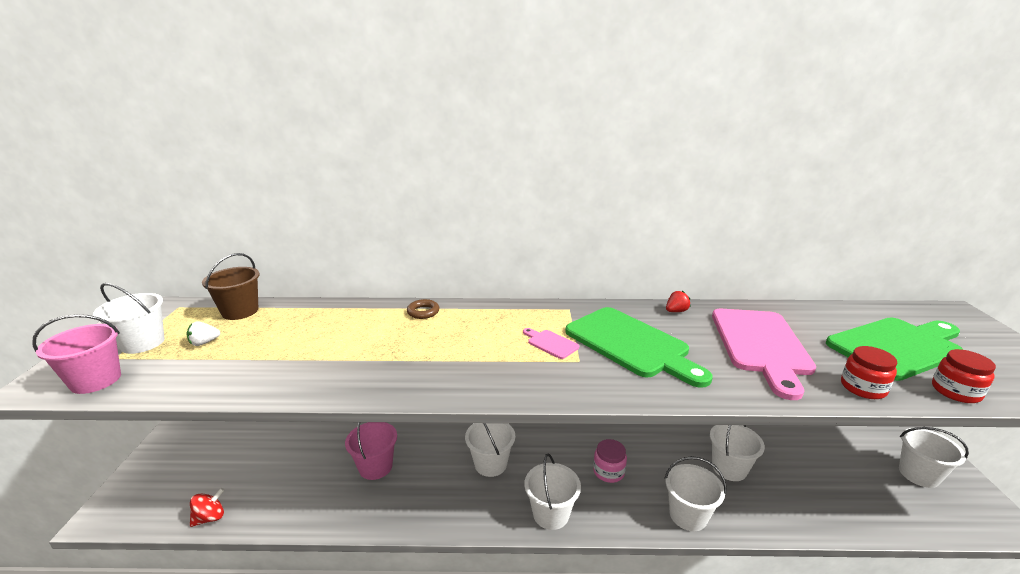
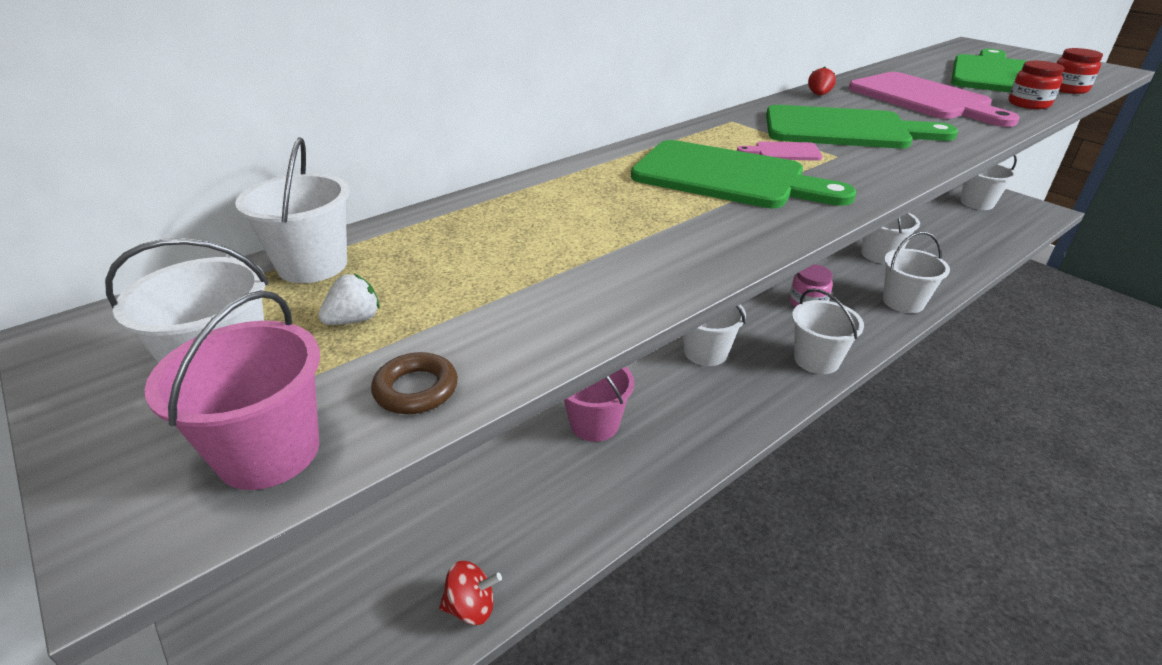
camera: 40 degrees left, 10 degrees up
(204, 343) = (354, 320): white strawberry -> white strawberry turned 150 degrees counterclockwise
(210, 517) = (471, 607): red spinning top -> red spinning top turned 75 degrees clockwise
(240, 311) = (313, 265): brown bucket -> white bucket
(423, 312) = (592, 172): brown ring -> brown ring (416, 389)
(480, 345) = (727, 177): none -> green cutting board

